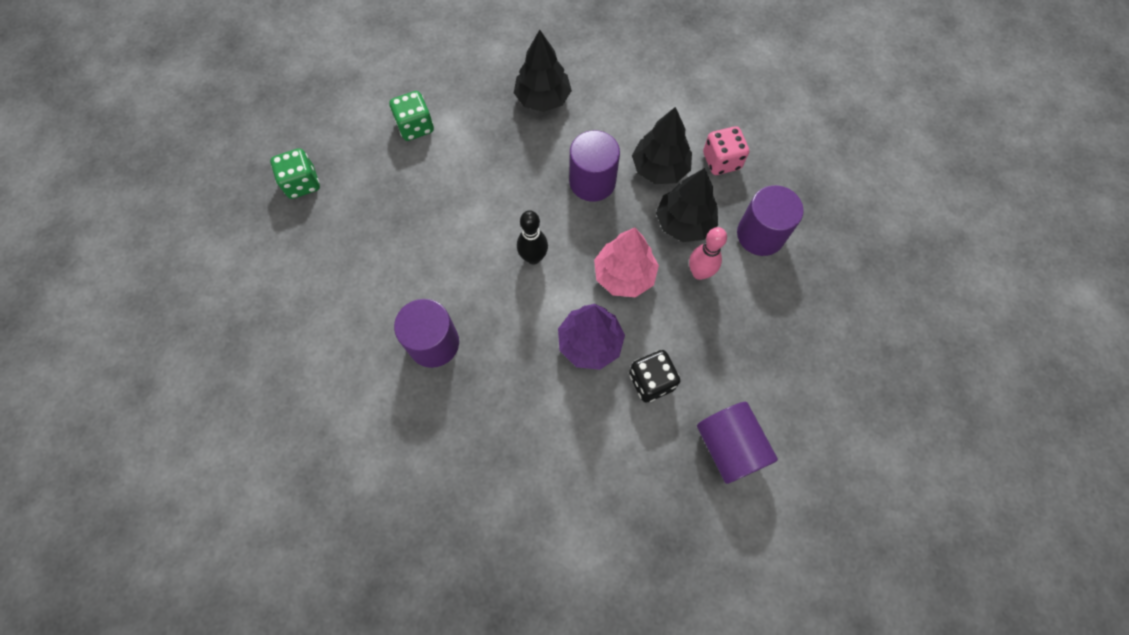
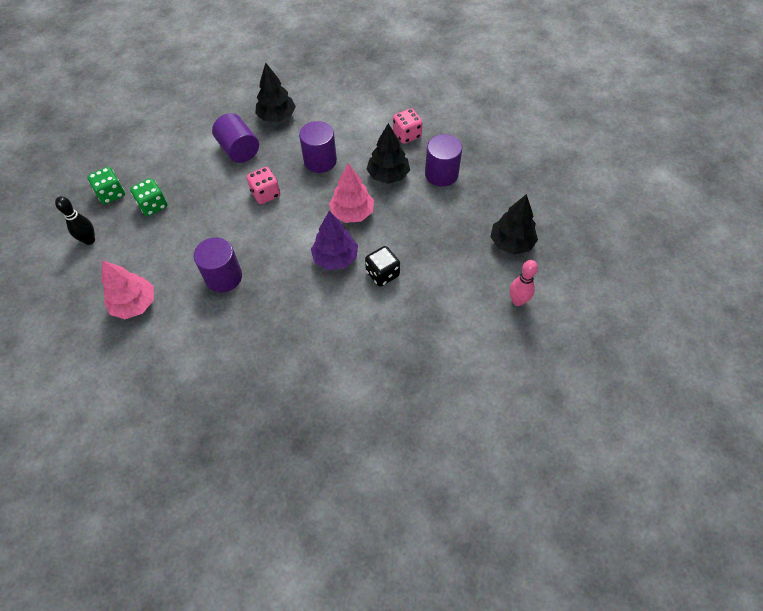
camera: 10 degrees left, 10 degrees down
(310, 362) = (135, 304): none -> pink tree
(415, 127) = (189, 147): green dice -> green dice (153, 205)
(509, 222) = (265, 194): none -> pink dice
(533, 257) = (286, 213): black bowling pin -> black bowling pin (89, 240)
(659, 168) = (365, 146): black tree -> black tree (511, 243)
(699, 273) = (404, 203): pink bowling pin -> pink bowling pin (517, 301)
(729, 446) = (443, 304): purple cylinder -> purple cylinder (239, 150)

